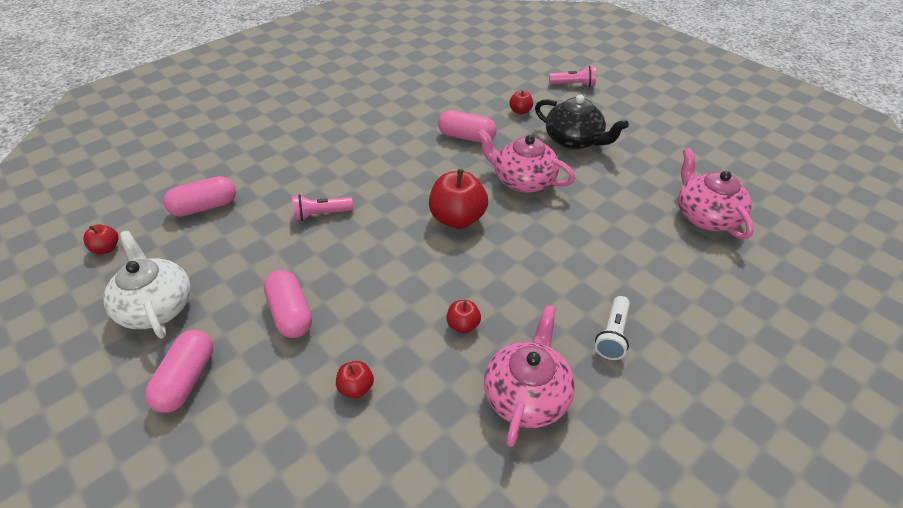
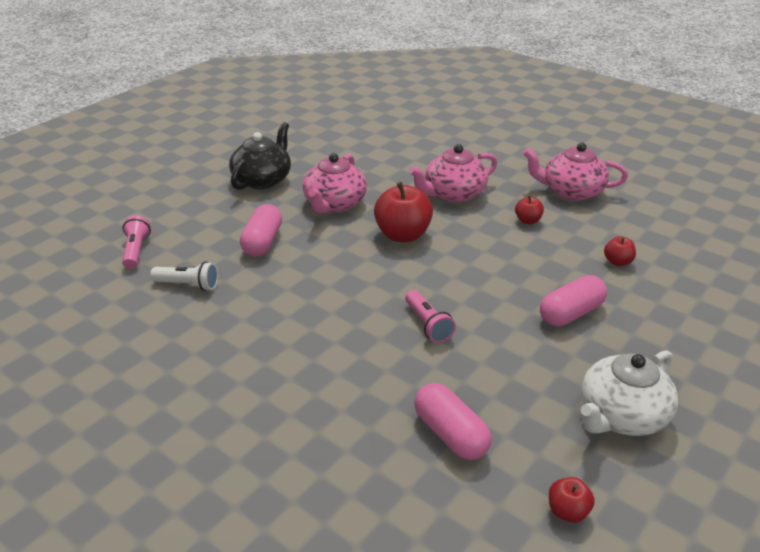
camera: 100 degrees left, 10 degrees down
(187, 380) = (680, 359): pink capsule -> none
(520, 111) = (207, 212): red apple -> none
(573, 85) = (152, 182): pink flashlight -> pink flashlight (136, 251)
(612, 335) = (500, 162): white flashlight -> white flashlight (188, 285)
(705, 216) = (360, 127): pink teapot -> pink teapot (453, 194)

